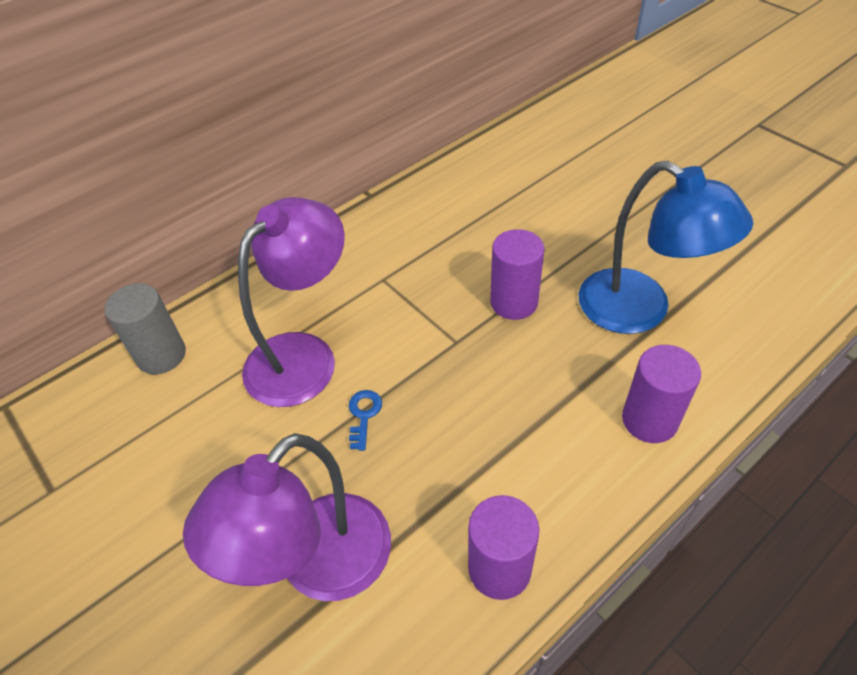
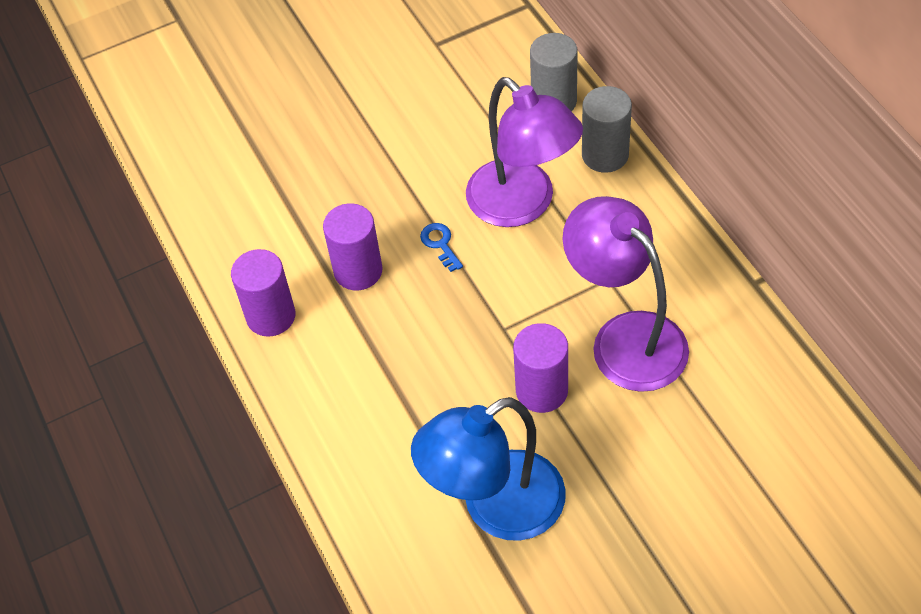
camera: 105 degrees right, 5 degrees up
(236, 303) = (605, 155): none -> grey cylinder
(318, 566) = (315, 203): purple lamp -> purple lamp (625, 338)
(363, 415) = (440, 244): blue key -> blue key turned 135 degrees counterclockwise
(649, 420) = (362, 467): purple cylinder -> purple cylinder (358, 271)

